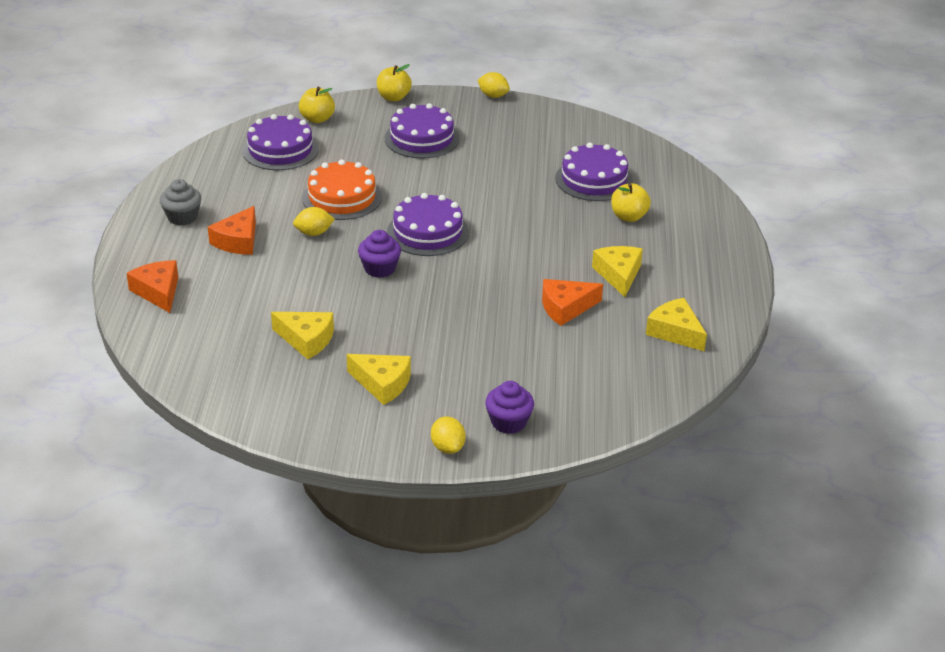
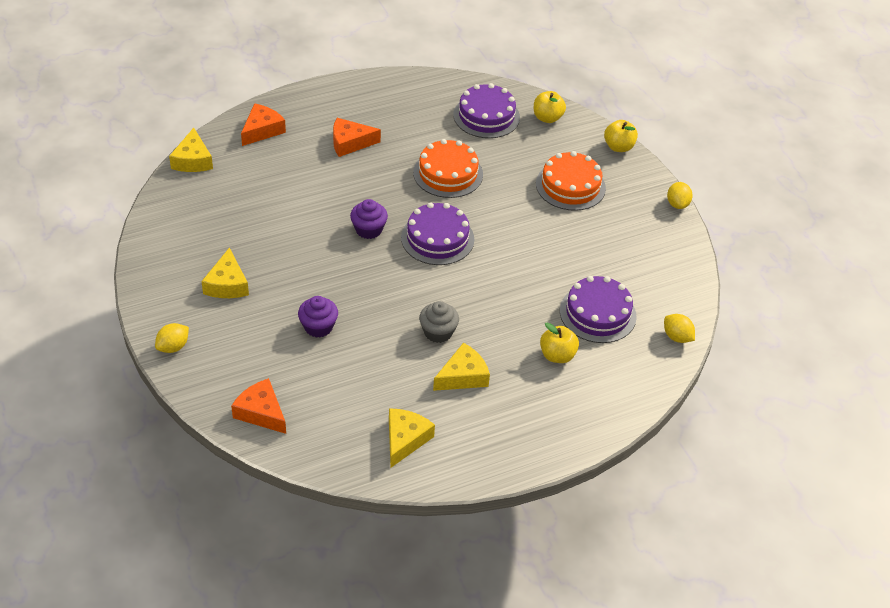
camera: 60 degrees right, 10 degrees up
(182, 217) = (359, 104): grey cupcake -> grey cupcake (438, 332)
(306, 340) = (254, 225): yellow cheese -> yellow cheese (193, 160)
(314, 233) = (389, 177): yellow lemon -> yellow lemon (677, 337)
(422, 138) = (570, 186): purple cake -> orange cake
(508, 422) = (222, 371): purple cupcake -> purple cupcake (318, 327)
(566, 307) = (392, 357): orange cheese -> orange cheese (261, 412)

